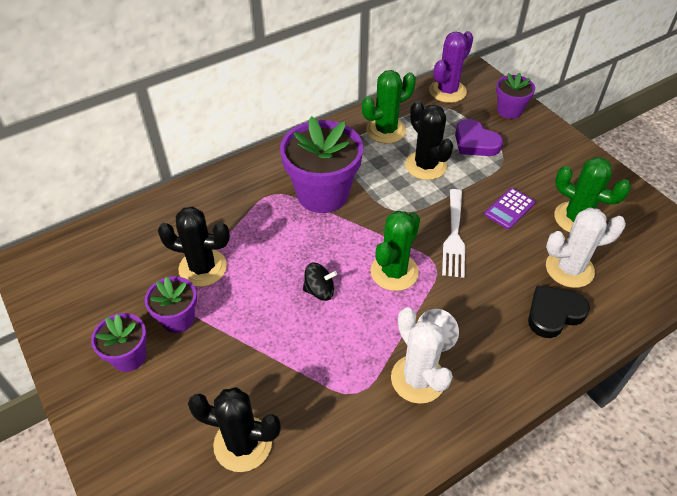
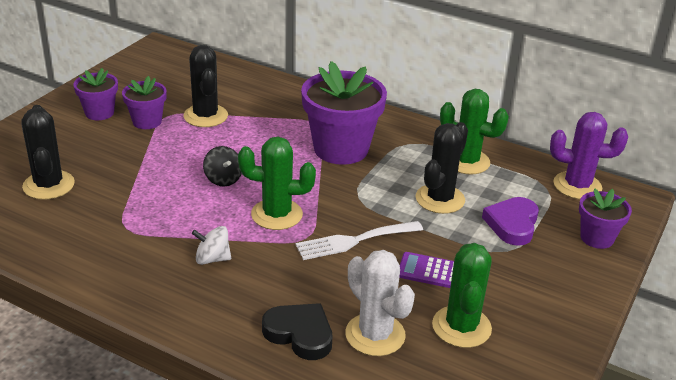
camera: 60 degrees right, 15 degrees down
(418, 379) = (160, 259): white cactus -> none

